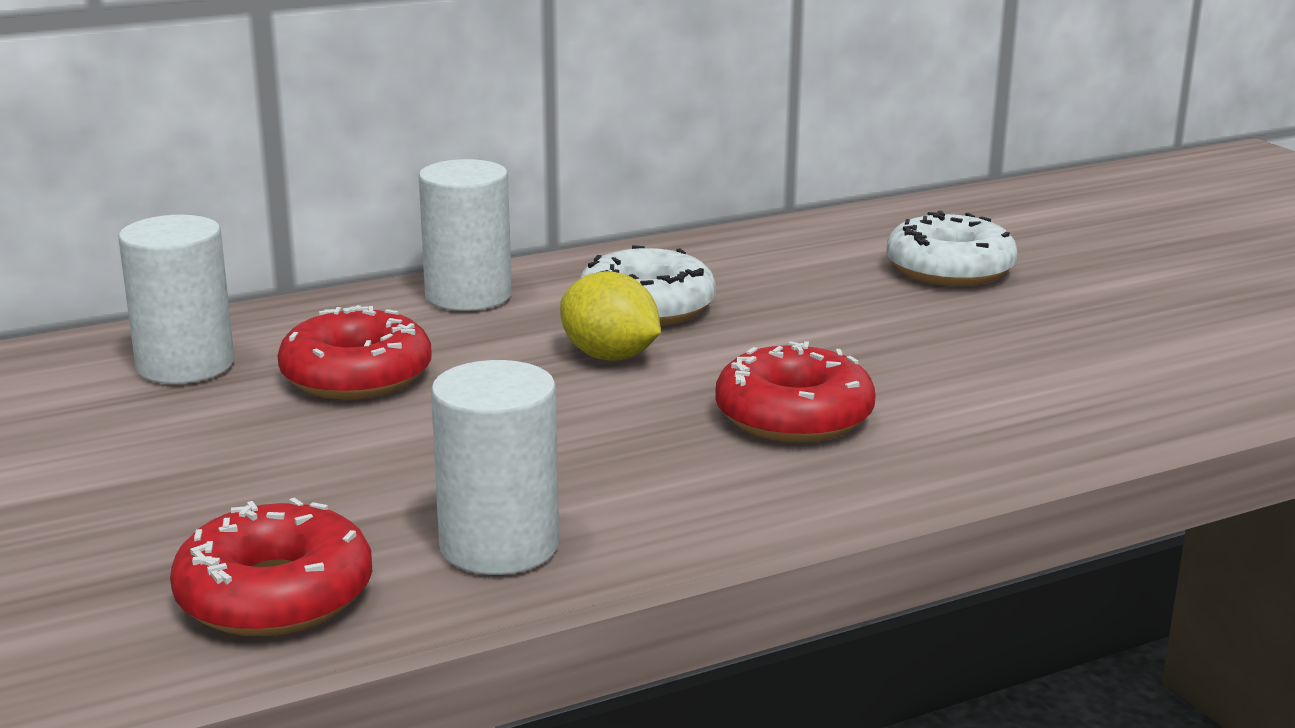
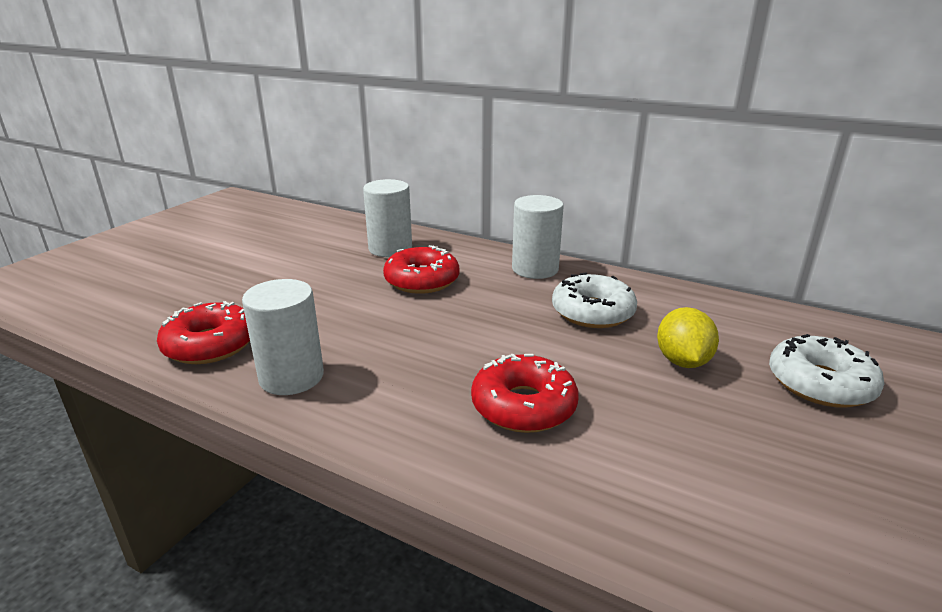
camera: 55 degrees right, 5 degrees up
(610, 356) = (521, 325): yellow lemon -> yellow lemon (682, 361)

